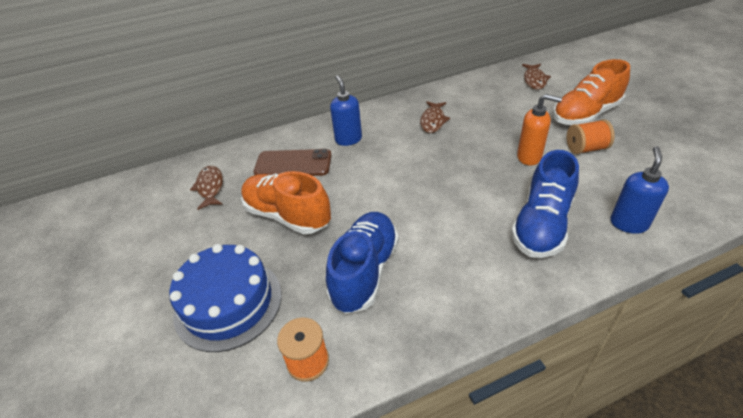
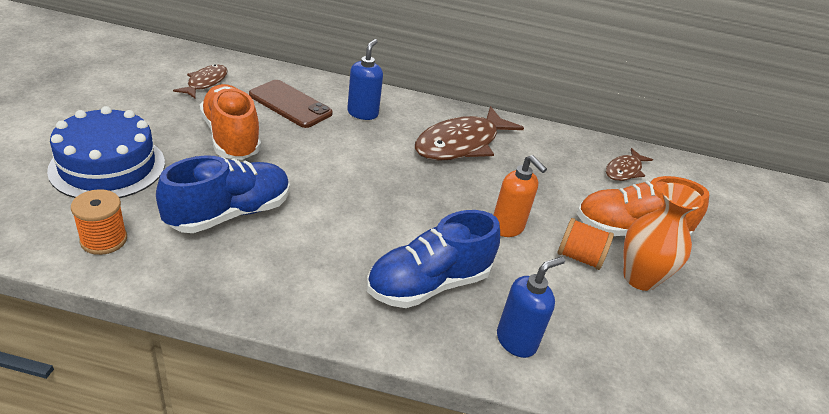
camera: 25 degrees right, 5 degrees down
(433, 121) = (461, 144): brown fish -> brown fish, size x1.88
(627, 139) = (640, 278): none -> orange vase

